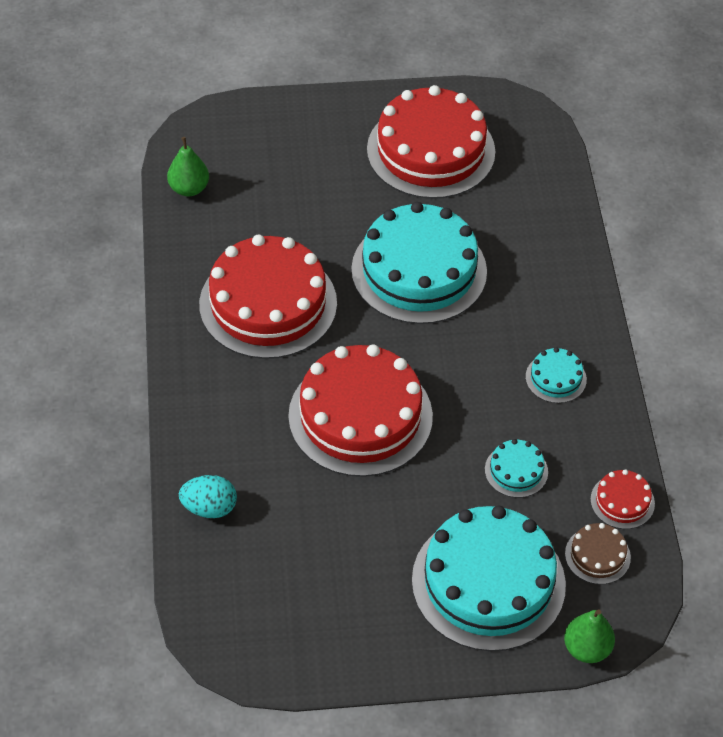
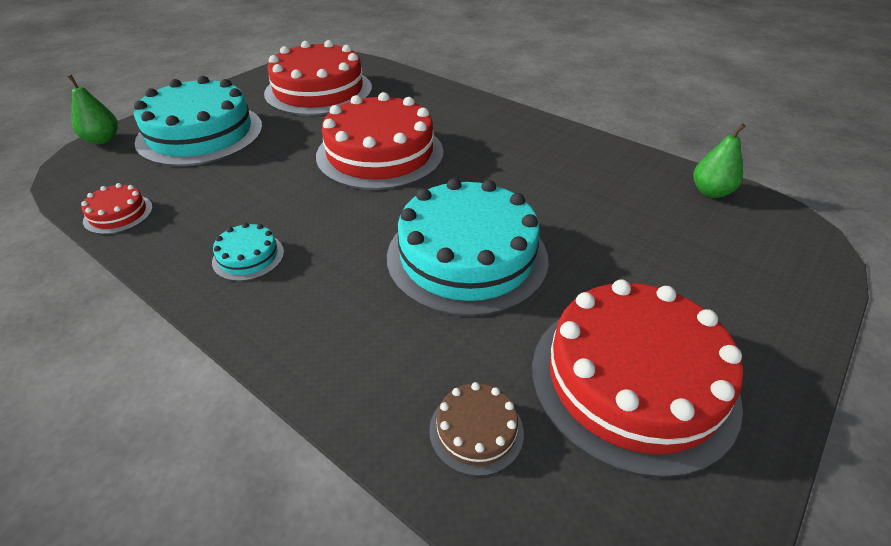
camera: 135 degrees right, 10 degrees down
(209, 508) = (407, 85): turquoise egg -> none
(268, 303) = (532, 168): red cake -> red cake (318, 90)
(516, 471) = (230, 186): turquoise cake -> none
(597, 555) = (122, 178): brown cake -> brown cake (476, 430)

